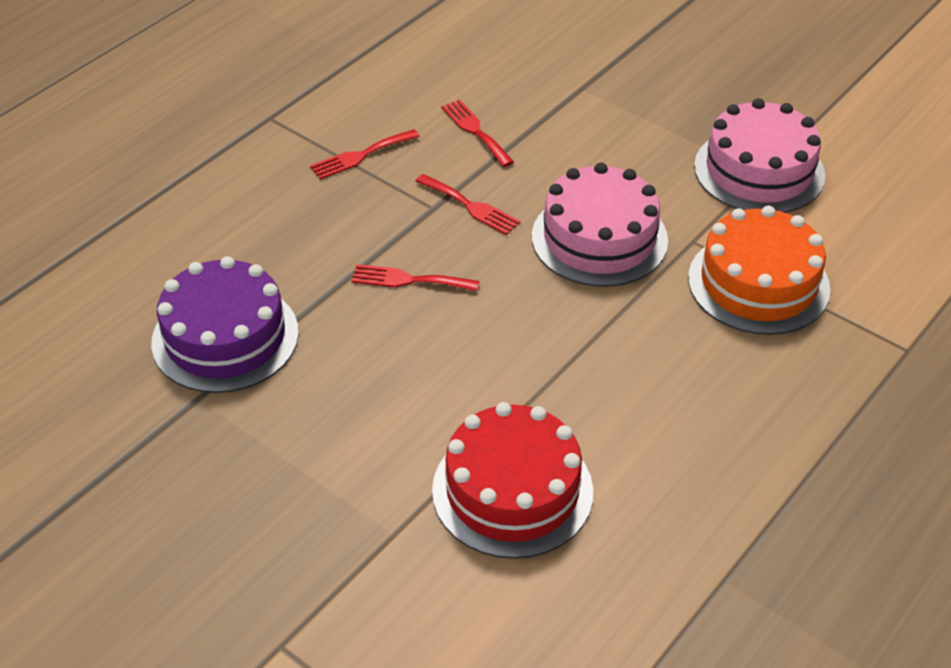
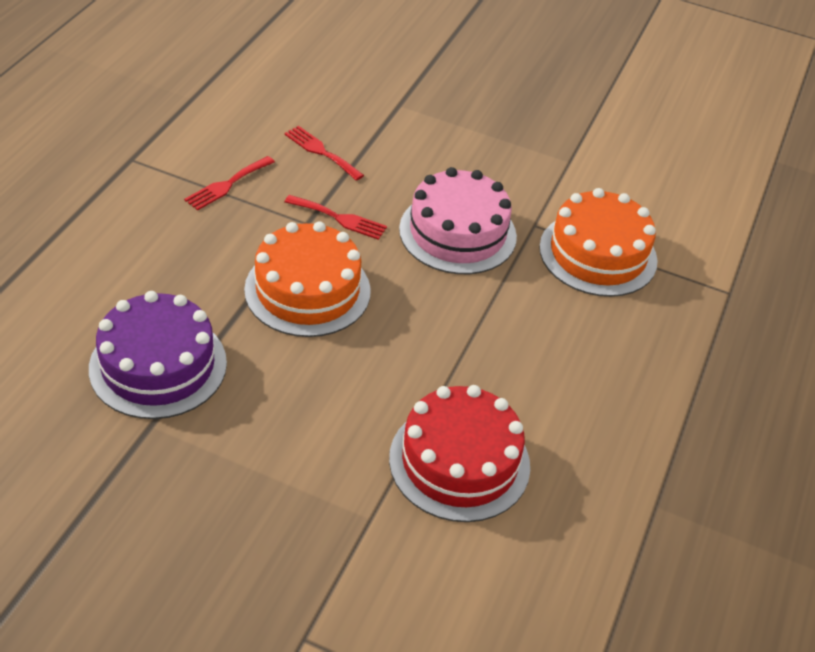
camera: 20 degrees left, 0 degrees up
(409, 280) = (307, 290): red fork -> orange cake
(759, 170) = (566, 160): pink cake -> none

